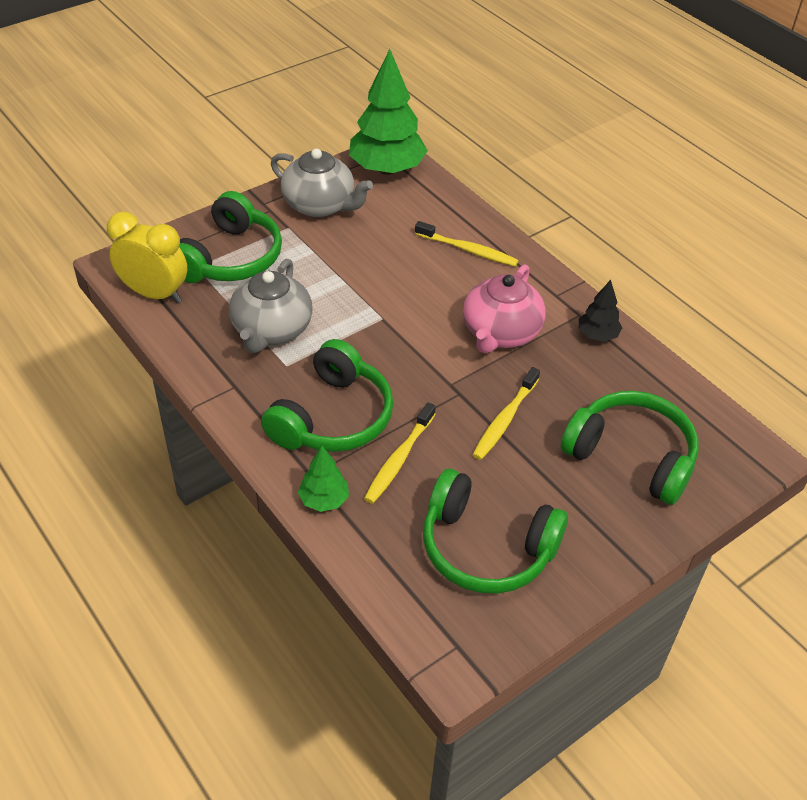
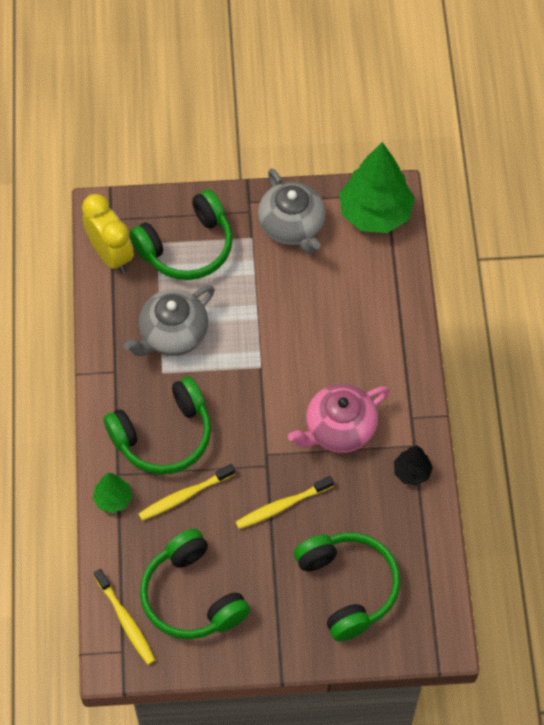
camera: 35 degrees right, 15 degrees up
(468, 250) = (376, 335): yellow toothbrush -> yellow toothbrush (126, 621)

